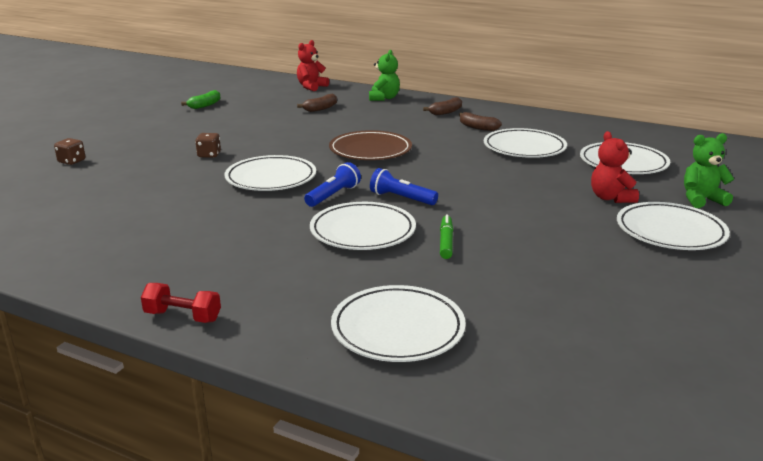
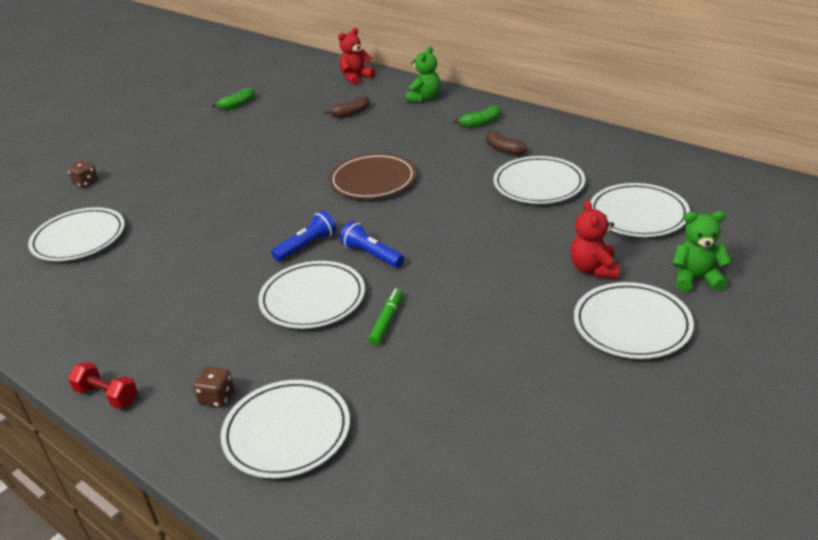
camera: 15 degrees right, 10 degrees up
(209, 155) = (213, 180): brown dice -> brown dice (217, 398)
(271, 178) = (257, 217): white plate -> white plate (79, 239)
(446, 112) = (481, 123): brown banana -> green banana

